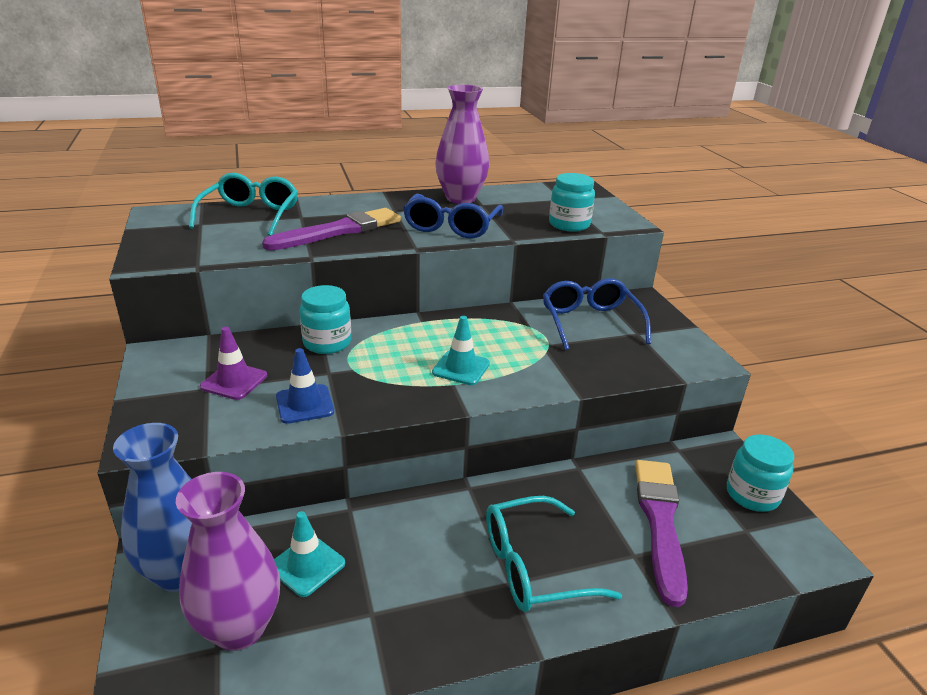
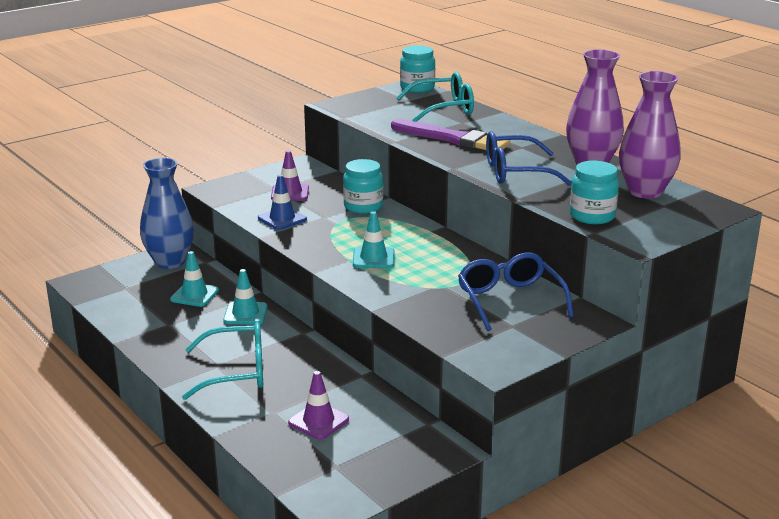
camera: 70 degrees right, 5 degrees down
(239, 628) = (140, 289): purple vase -> purple vase (645, 191)
(394, 525) = (245, 314): none -> turquoise traffic cone
(533, 566) = (237, 372): turquoise glasses -> turquoise glasses turned 120 degrees clockwise
(590, 322) = (509, 300): blue glasses -> blue glasses turned 75 degrees counterclockwise
(660, 522) = (318, 421): purple brush -> purple traffic cone
(752, 495) = (389, 469): turquoise jar -> turquoise jar (417, 88)

